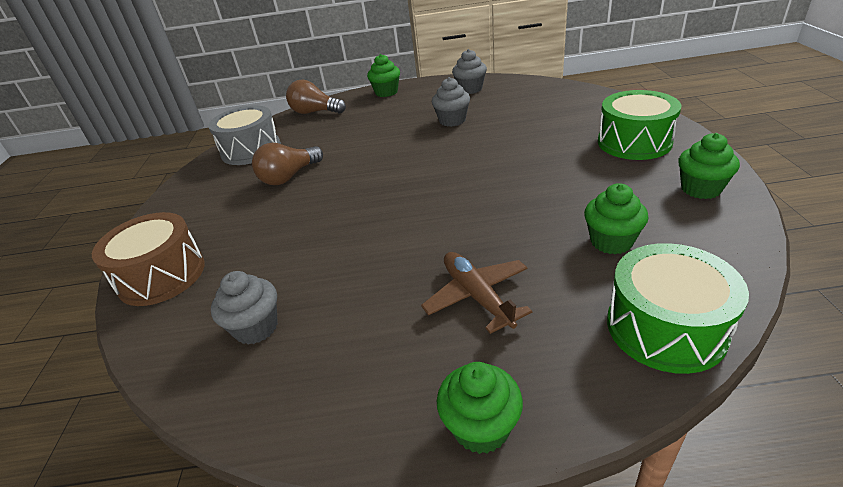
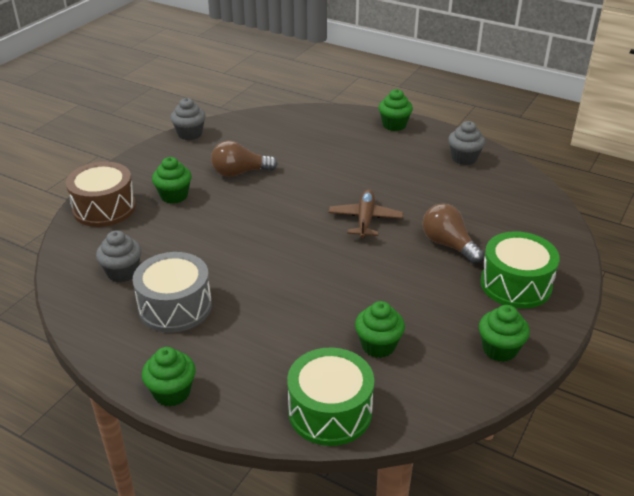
camera: 30 degrees right, 0 degrees up
(238, 225) = (174, 196): none -> green cupcake
(251, 150) = (239, 133): grey drum -> grey drum (175, 307)
(315, 112) = (318, 118): brown light bulb -> brown light bulb (448, 245)
(452, 120) = (408, 184): grey cupcake -> grey cupcake (190, 134)
(477, 296) = (253, 328): brown plane -> brown plane (365, 219)

